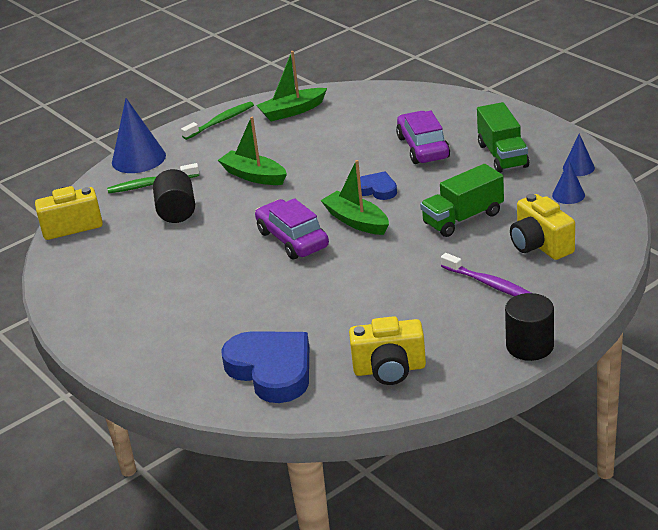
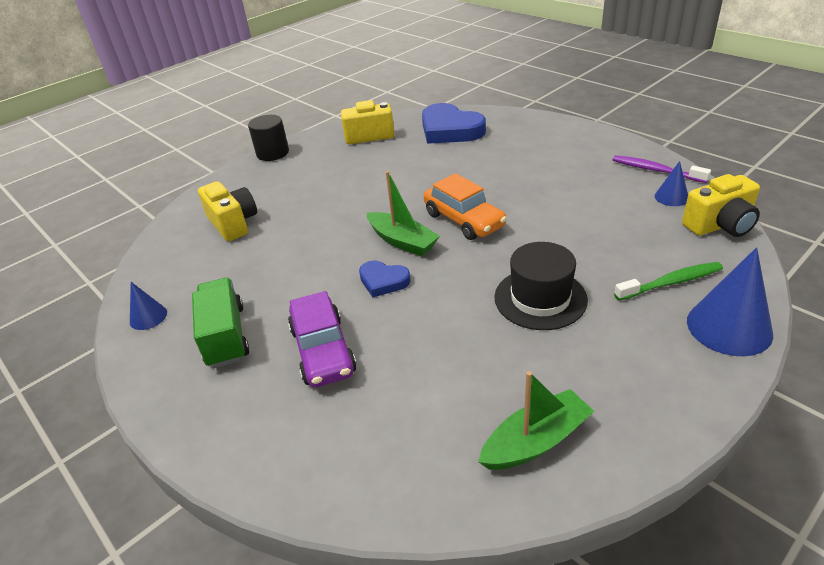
camera: 175 degrees right, 5 degrees up
(177, 212) = (607, 245): black cylinder -> none
(220, 121) = (652, 414): green toothbrush -> none
(254, 176) = (540, 298): green boat -> black hat
(292, 239) = (464, 220): purple car -> orange car
(463, 218) = (295, 248): green truck -> none
(489, 284) = (288, 190): purple toothbrush -> purple toothbrush (656, 170)
(568, 195) = (180, 278): blue cone -> blue cone (671, 197)

